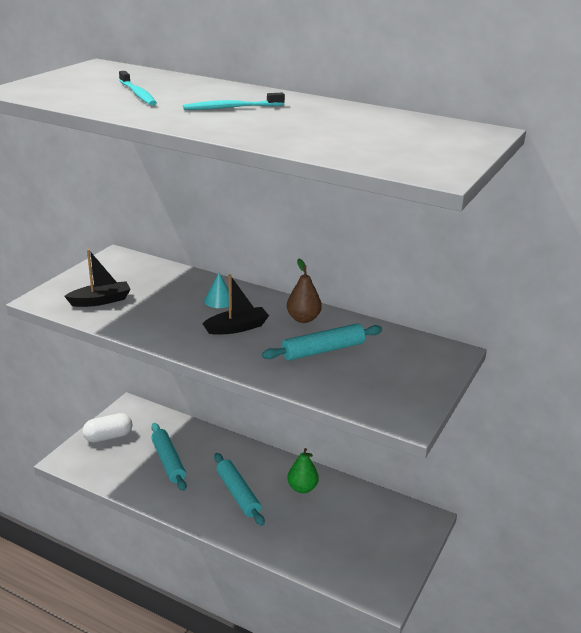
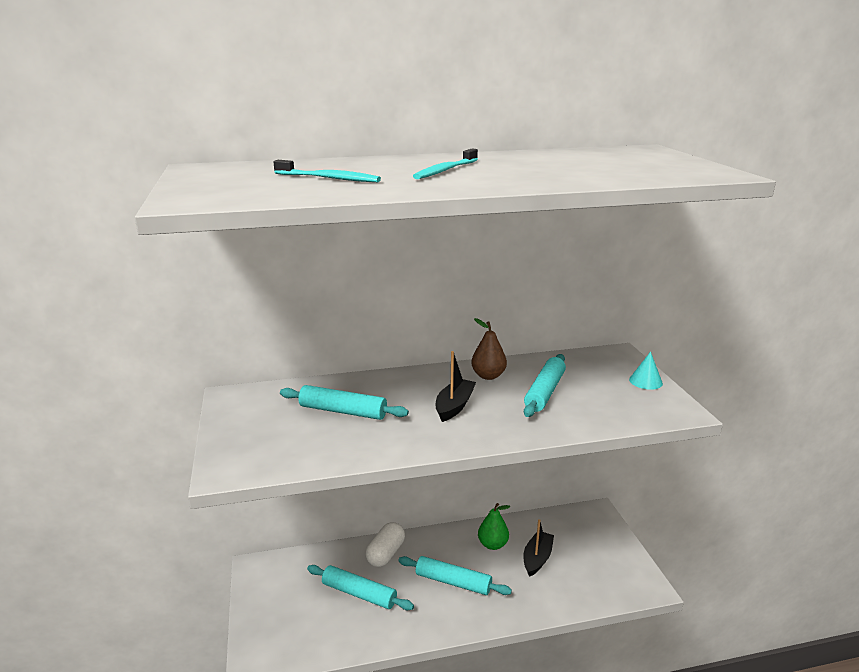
camera: 40 degrees left, 5 degrees down
(100, 301) = (291, 442): black boat -> black boat (537, 558)
(108, 437) = (271, 608): white capsule -> white capsule (386, 554)
(161, 296) = (343, 411): none -> turquoise rolling pin
(219, 300) = (399, 392): turquoise cone -> turquoise cone (645, 381)

